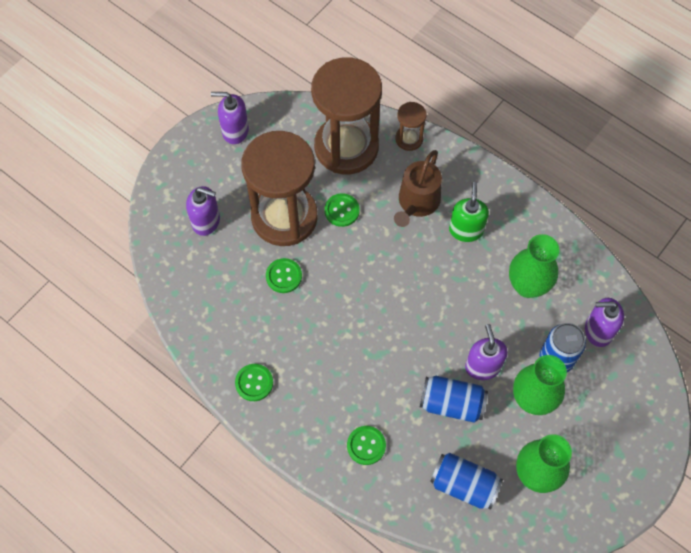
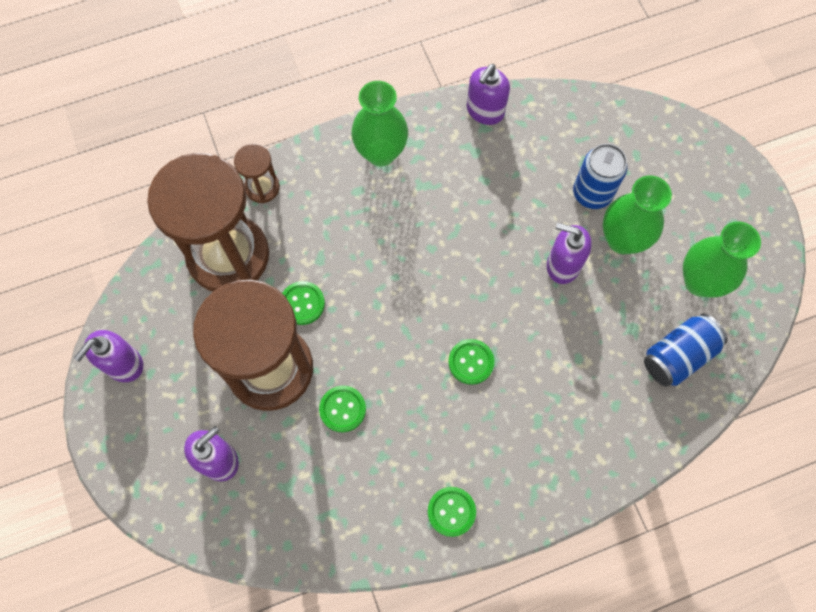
camera: 60 degrees left, 5 degrees up
(366, 445) = (587, 429): green button -> green button (471, 362)
(417, 203) = (343, 222): brown watering can -> none
(451, 404) = (586, 318): blue can -> none
(466, 230) = (404, 194): green soap dispenser -> none
(527, 285) = (500, 173): green vase -> green vase (381, 153)
(598, 331) = (584, 140): purple soap dispenser -> purple soap dispenser (485, 111)

